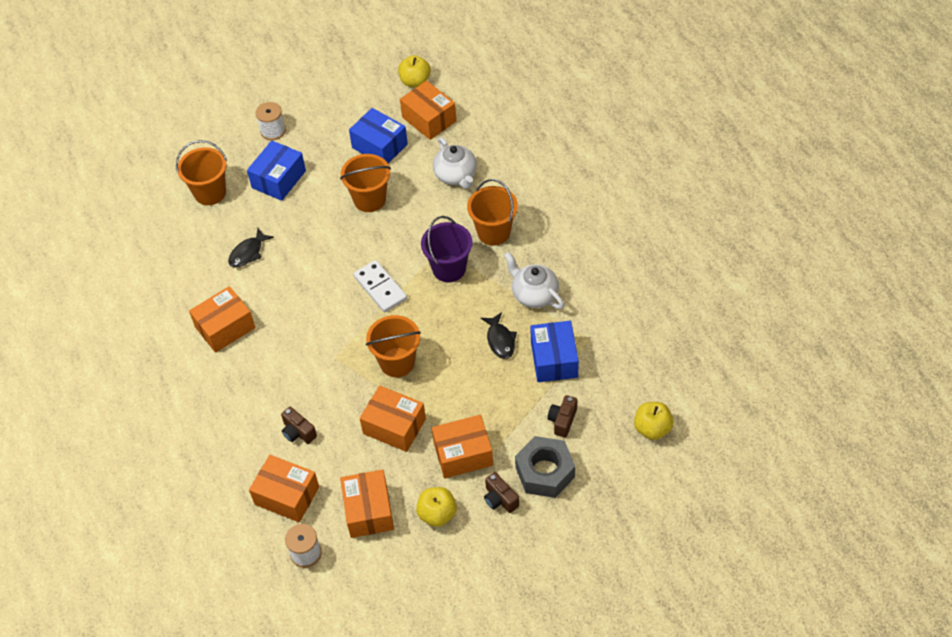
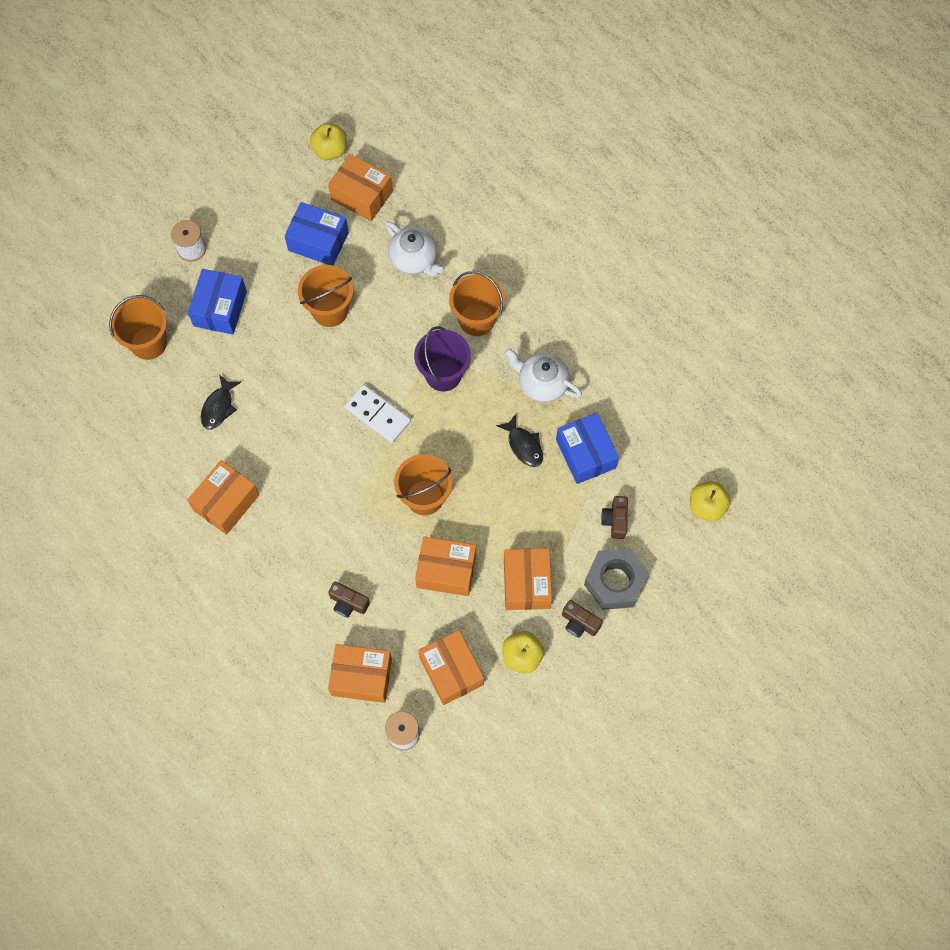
camera: 20 degrees left, 15 degrees up
(463, 454) = (526, 583): orange box -> orange box turned 60 degrees counterclockwise

